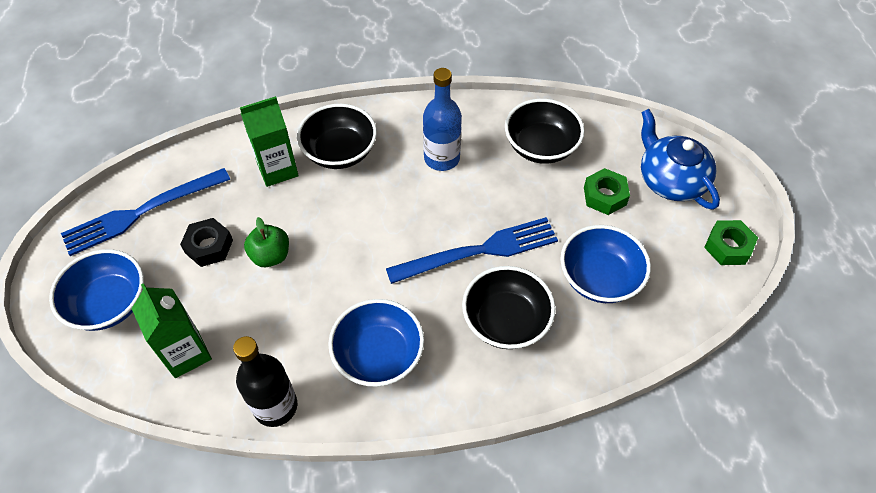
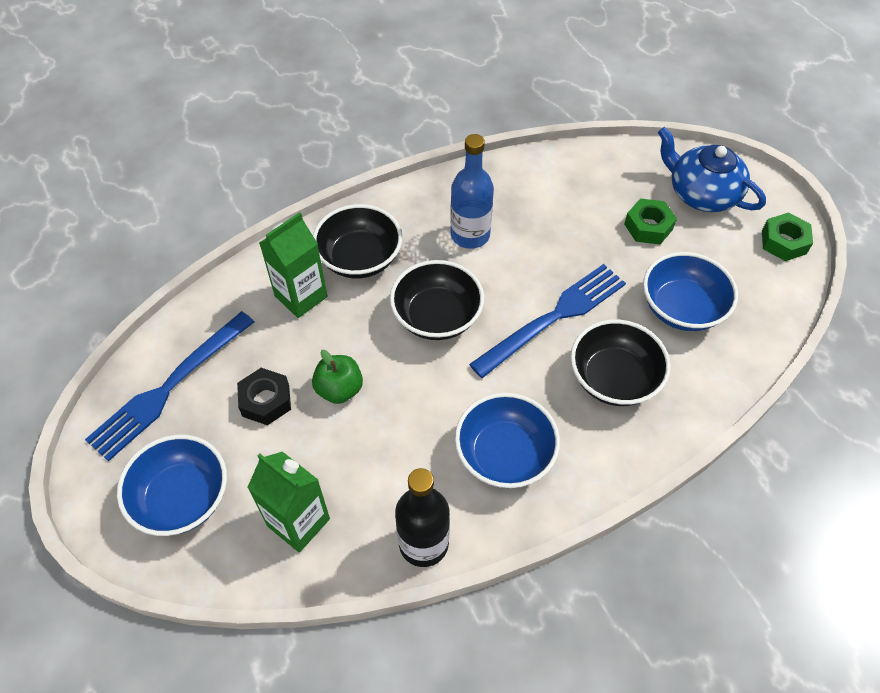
camera: 20 degrees left, 0 degrees up
(541, 147) = (563, 195): black bowl -> black bowl (437, 317)

